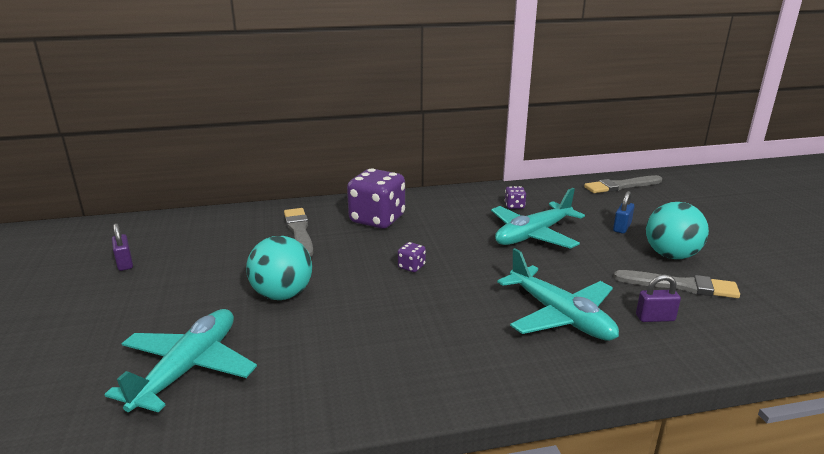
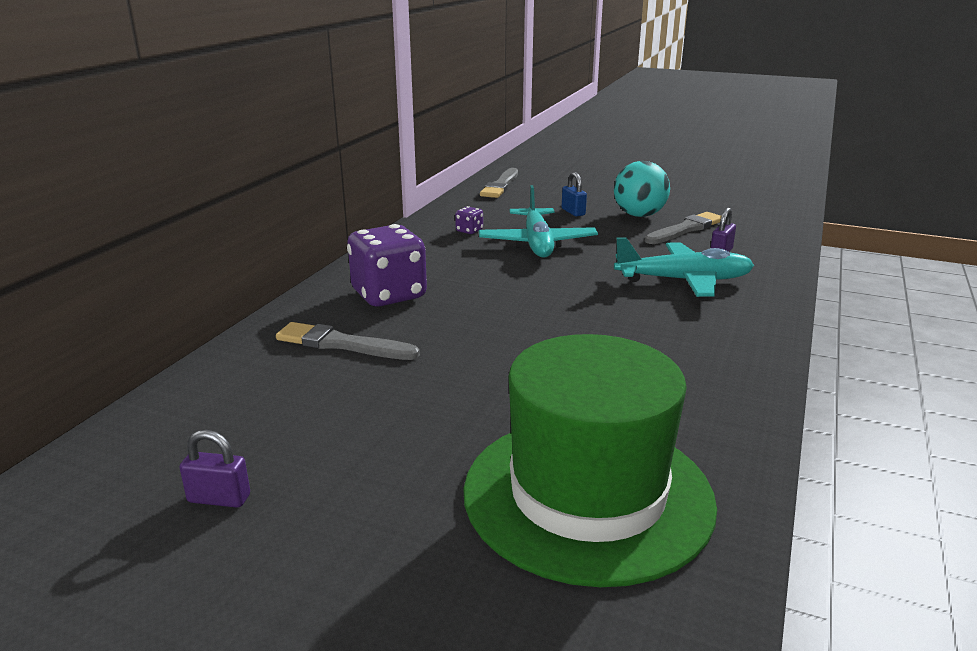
camera: 55 degrees left, 0 degrees up
(188, 368) = (587, 495): turquoise plane -> green hat
(282, 295) = (488, 393): turquoise ball -> none
(411, 267) = (521, 310): purple dice -> none

